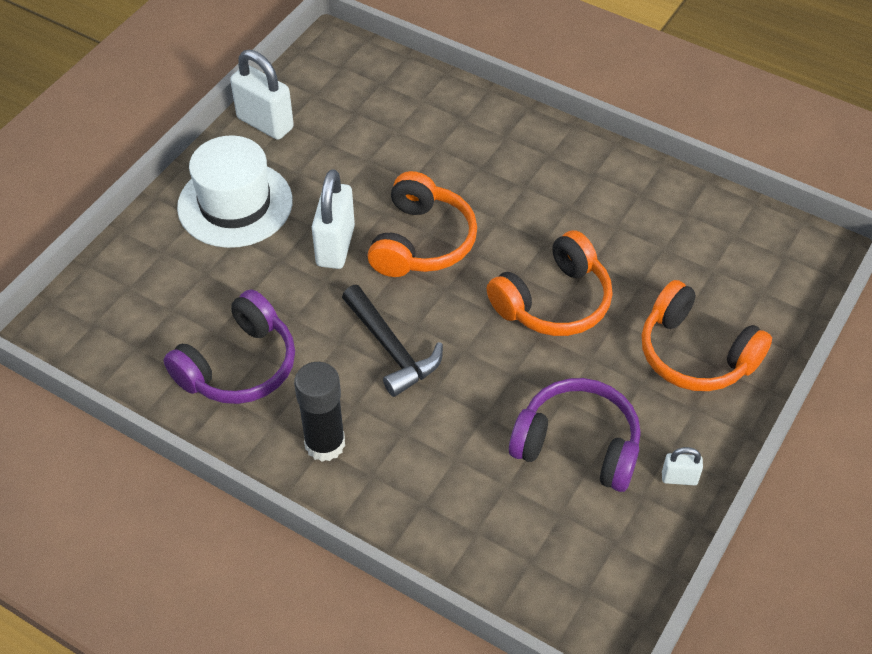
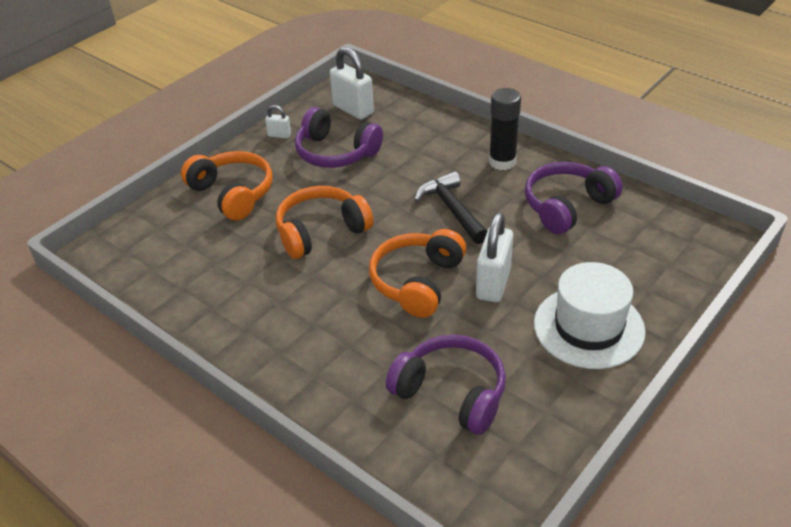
camera: 170 degrees left, 10 degrees down
(265, 123) = (569, 413): white padlock -> white padlock (353, 109)
(373, 131) = (451, 393): none -> purple headphones

